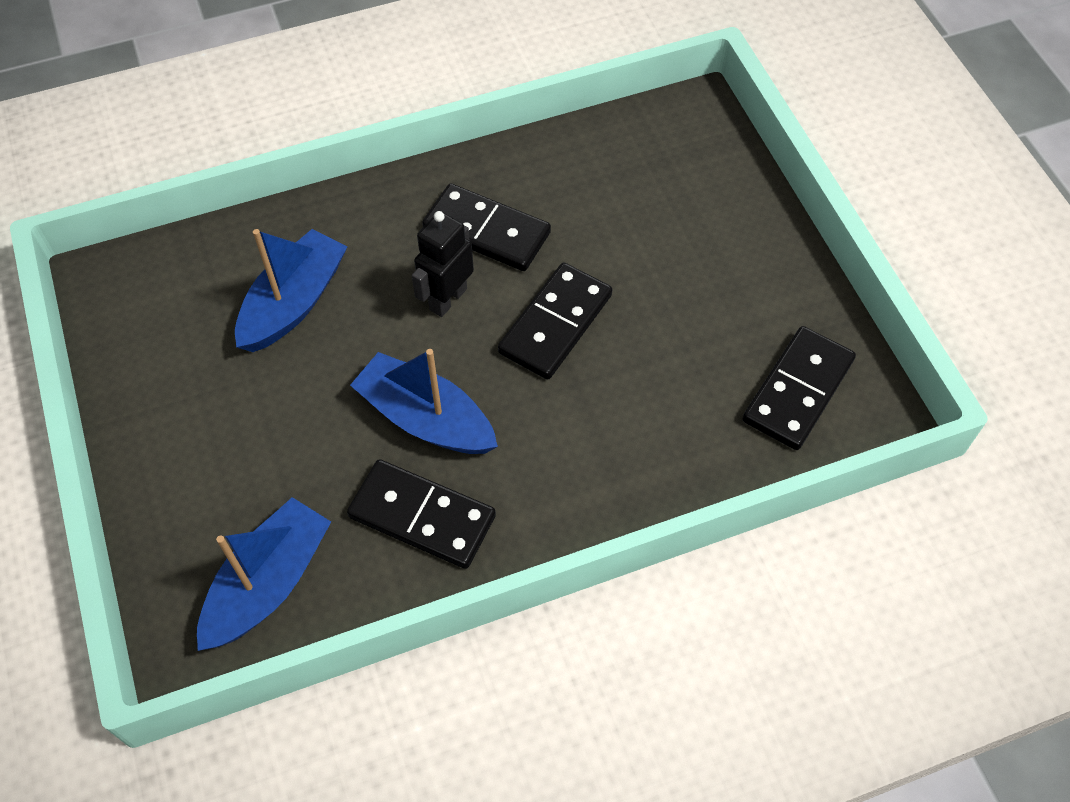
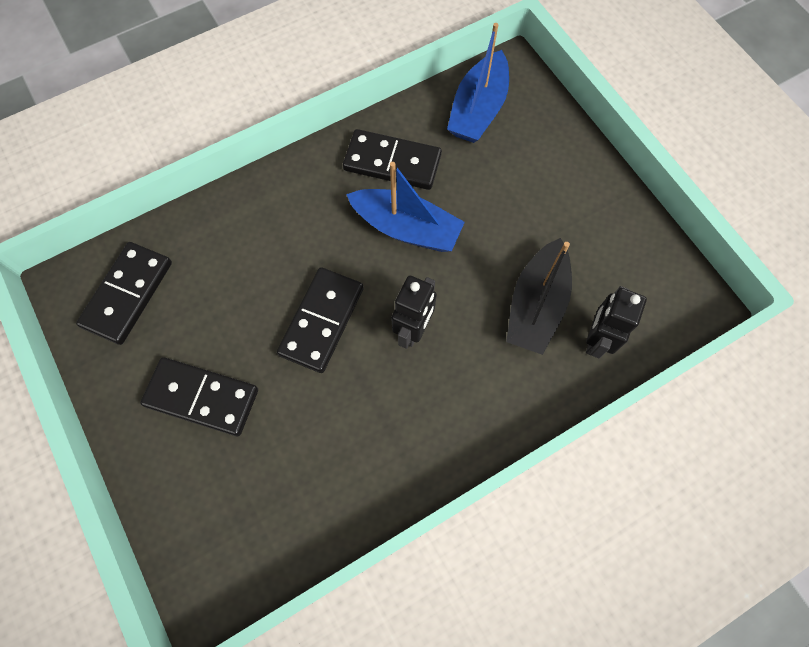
camera: 170 degrees right, 10 degrees up
(240, 258) = (596, 340): none -> black robot
(294, 303) = (536, 305): blue boat -> black boat
(486, 231) = (395, 403): black domino -> black domino (202, 397)

